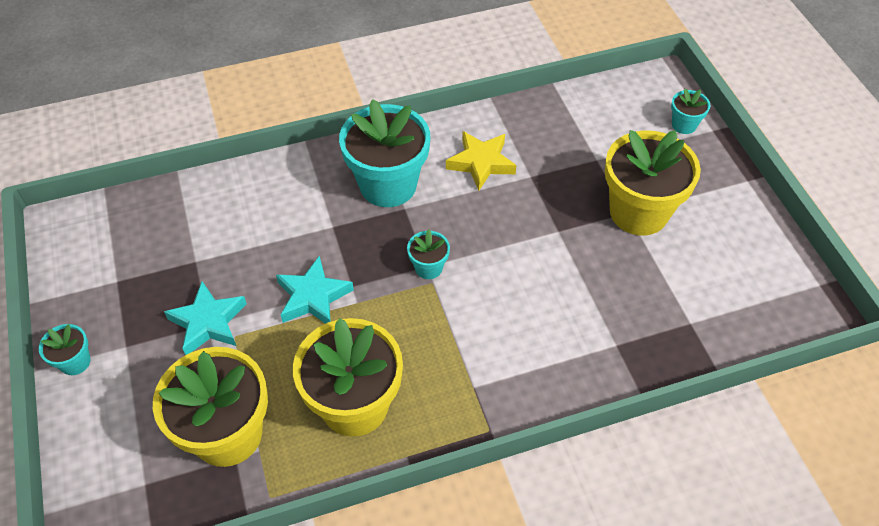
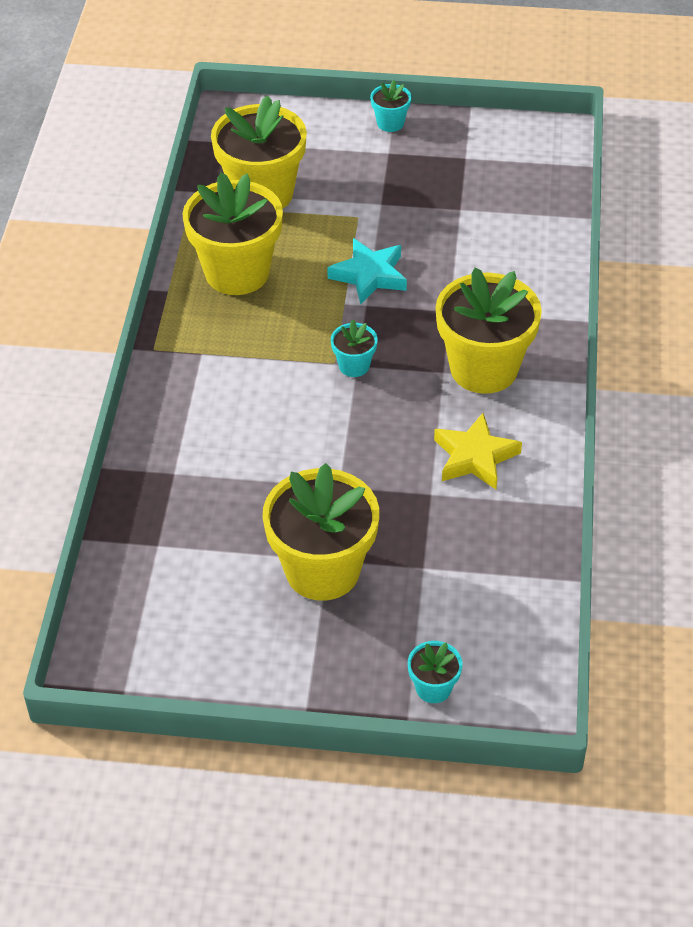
camera: 115 degrees right, 5 degrees down
(208, 322) = (383, 204): turquoise star -> none
(388, 185) = (483, 368): turquoise flower pot -> yellow flower pot

